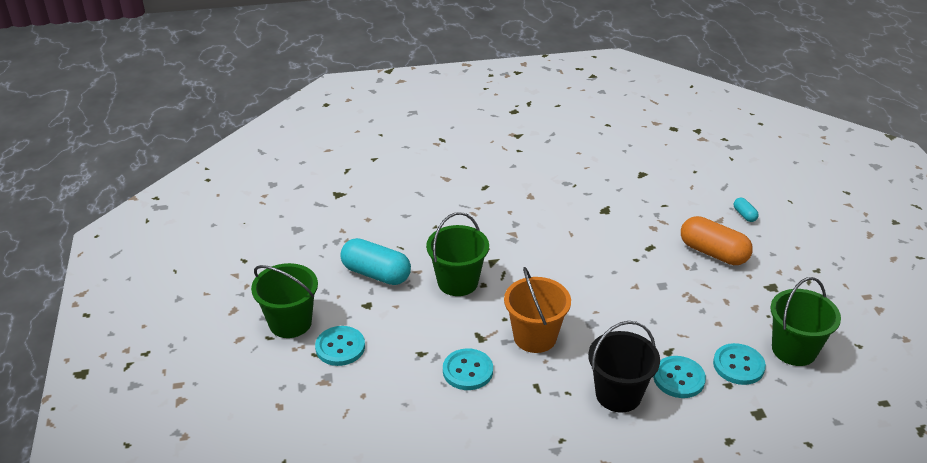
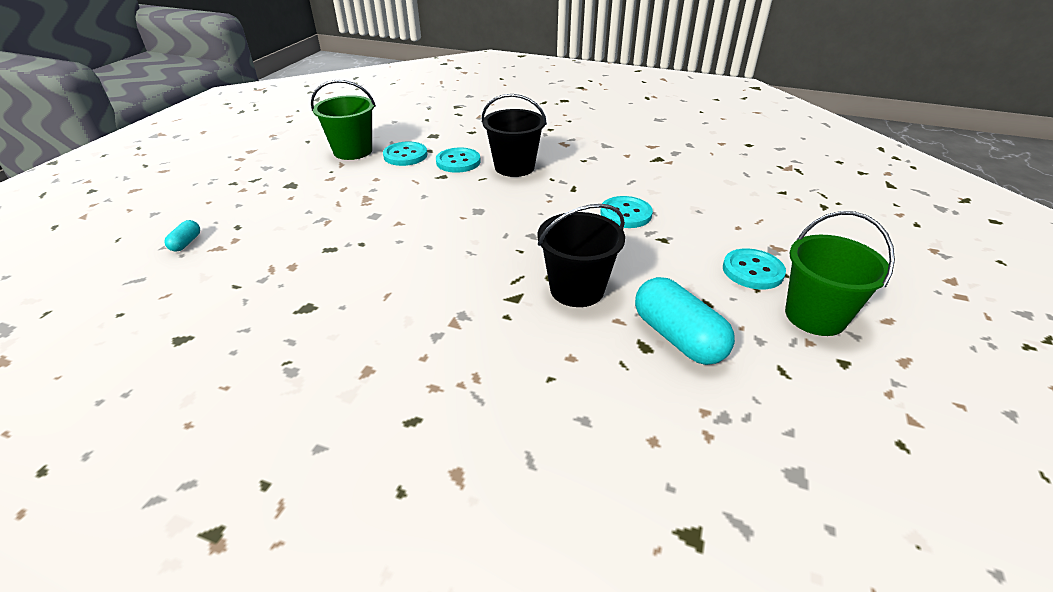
camera: 150 degrees left, 0 degrees up
(457, 282) = (577, 289): green bucket -> black bucket
(535, 337) = (541, 217): orange bucket -> none
(713, 253) = (283, 223): orange capsule -> none

